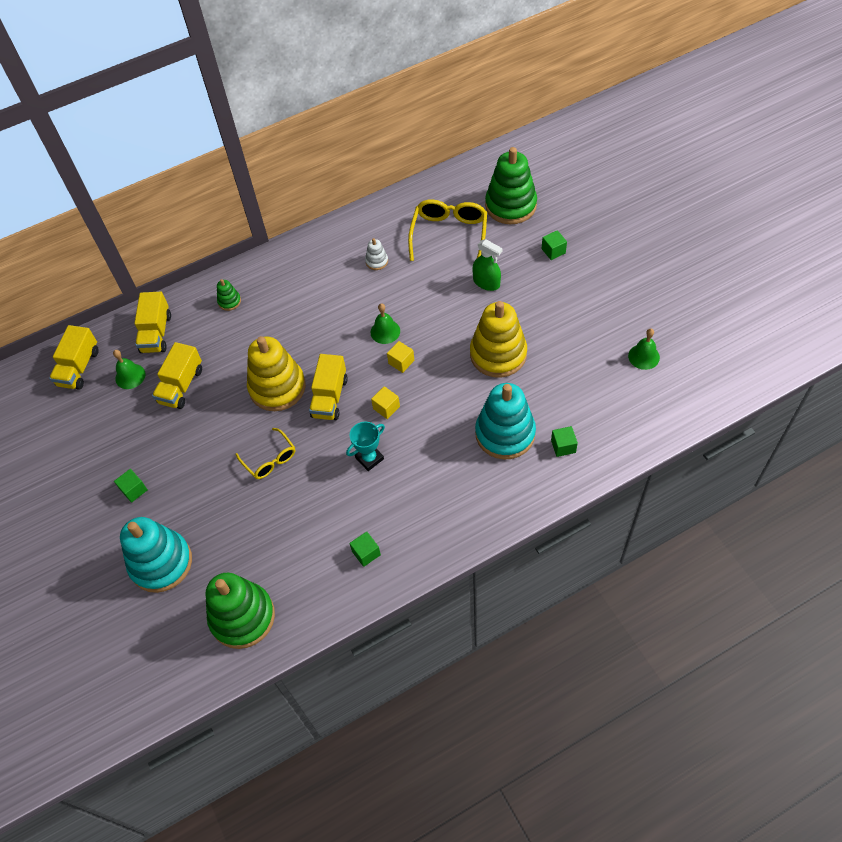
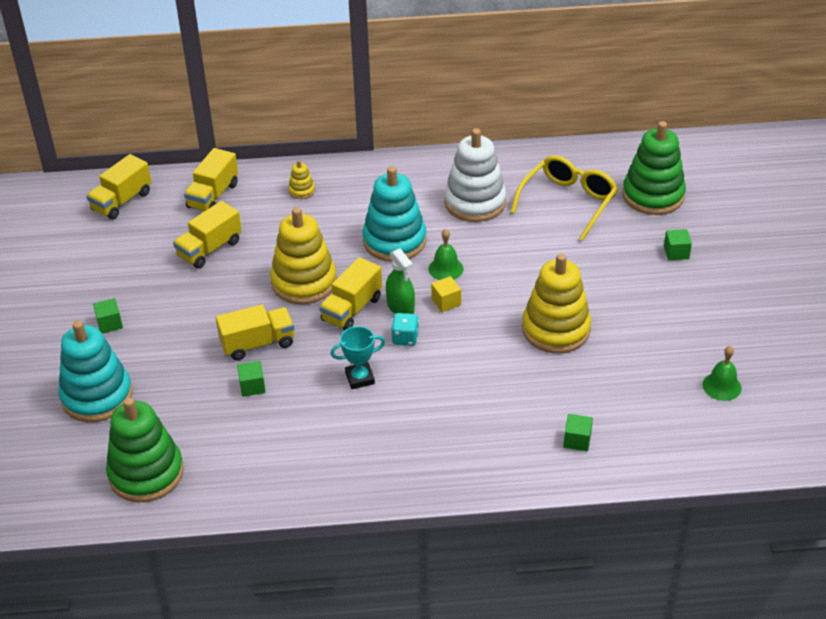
camera: 20 degrees right, 15 degrees down
(130, 376) = (165, 224): green bell -> none
(229, 301) = (301, 191): green stacking toy -> yellow stacking toy
(270, 459) = (258, 344): yellow glasses -> yellow truck
(366, 553) = (304, 463): green cube -> green cube (252, 386)
(376, 261) = (475, 202): white stacking toy -> white stacking toy, size x2.31
(386, 407) = (405, 338): yellow cube -> turquoise dice
(486, 282) = (582, 259): green spray bottle -> green spray bottle (400, 307)
(505, 433) = (519, 406): turquoise stacking toy -> turquoise stacking toy (394, 241)

